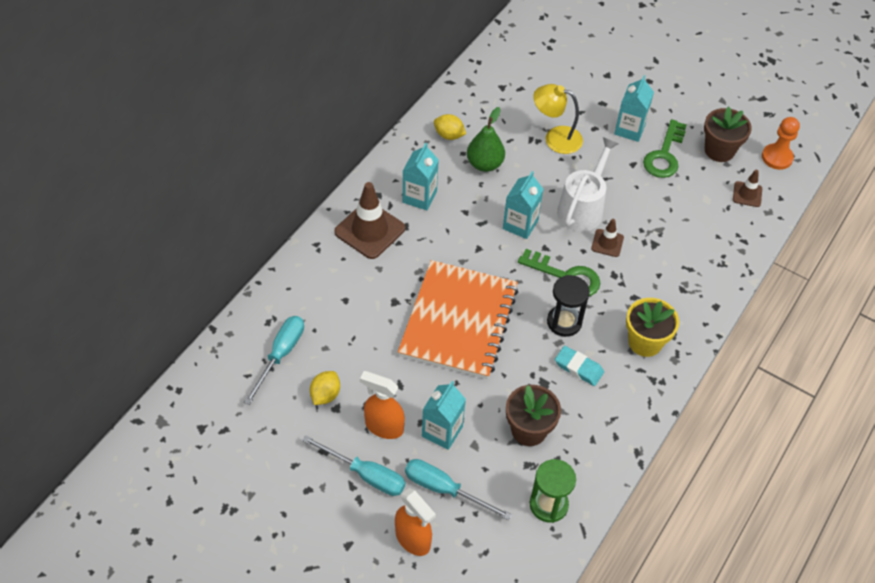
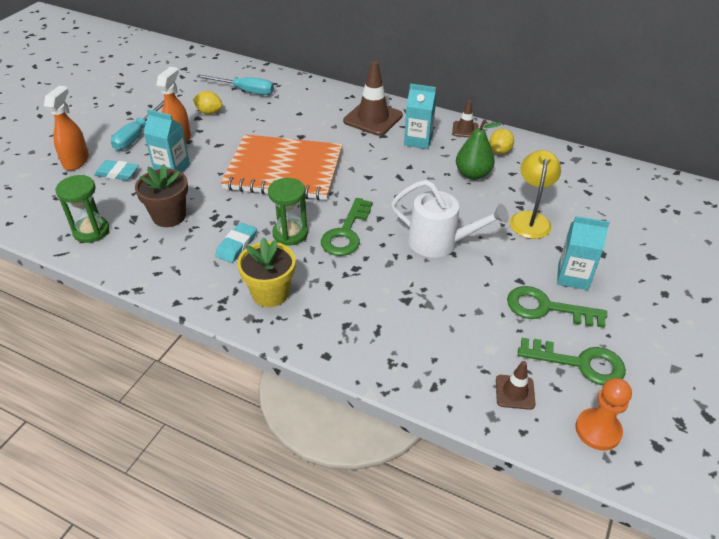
camera: 85 degrees right, 10 degrees down
(413, 539) = (76, 161): orange spray bottle -> orange spray bottle turned 150 degrees clockwise
(444, 489) = (117, 173): turquoise screwdriver -> turquoise eraser
(520, 224) = (404, 200): turquoise carton -> none
(564, 322) = (290, 234): black hourglass -> green hourglass
(607, 243) = (397, 262): brown traffic cone -> brown traffic cone (465, 130)
(719, 150) = (580, 363): brown flower pot -> green key

